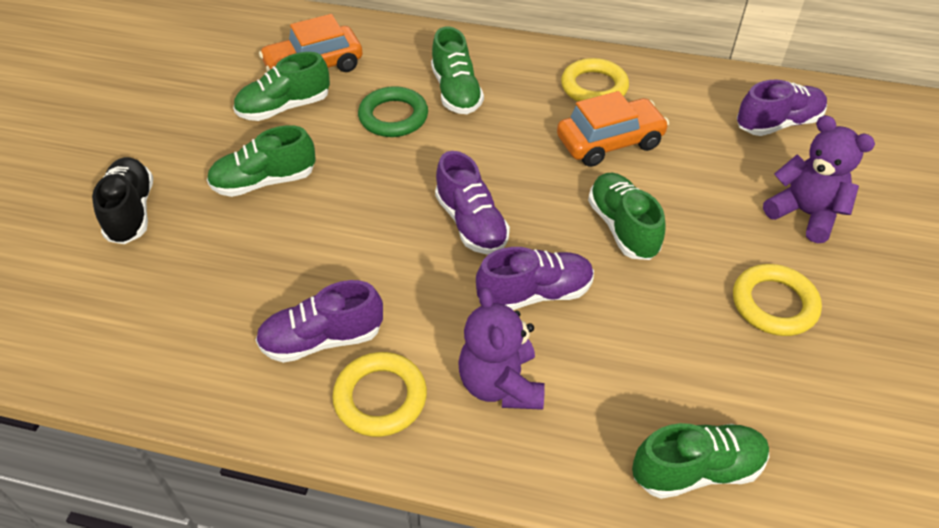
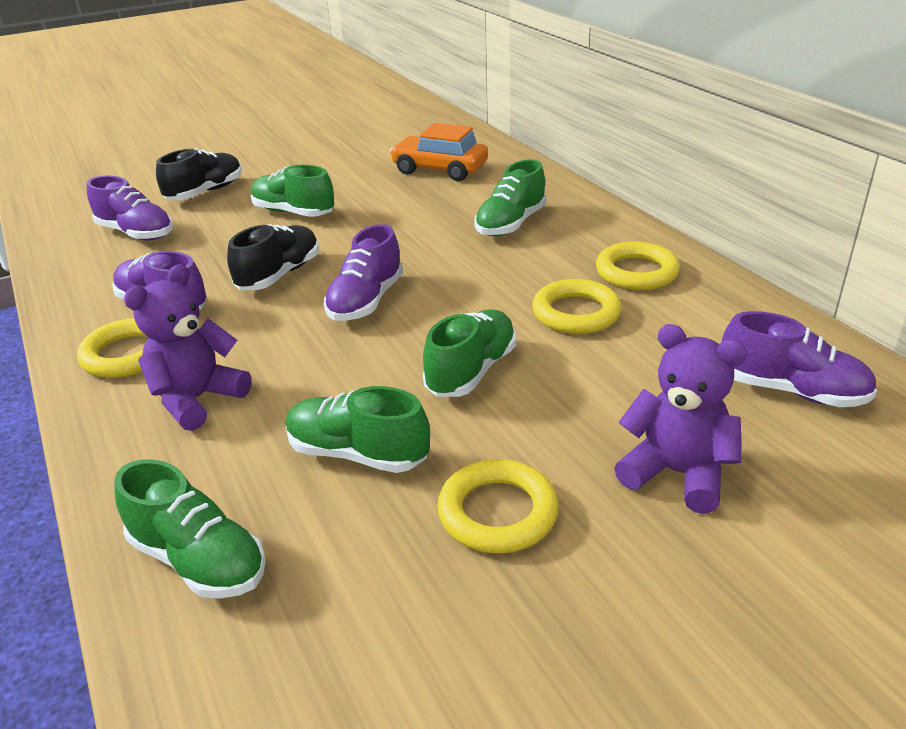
camera: 50 degrees right, 15 degrees down
(284, 107) = (379, 182): green shoe -> green shoe (358, 454)
(366, 246) = (279, 275): none -> black shoe
(393, 117) = (437, 217): green ring -> none
(535, 293) = (323, 366): purple shoe -> purple shoe (136, 233)
(609, 142) = (576, 313): orange car -> yellow ring
(804, 214) = (676, 473): purple teddy bear -> purple teddy bear turned 60 degrees counterclockwise

